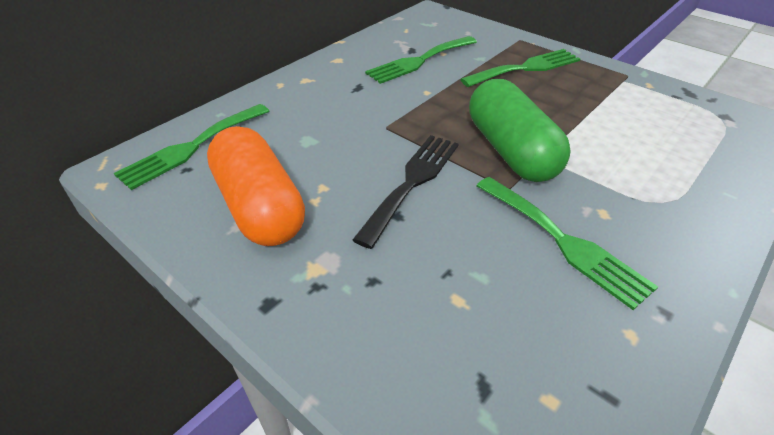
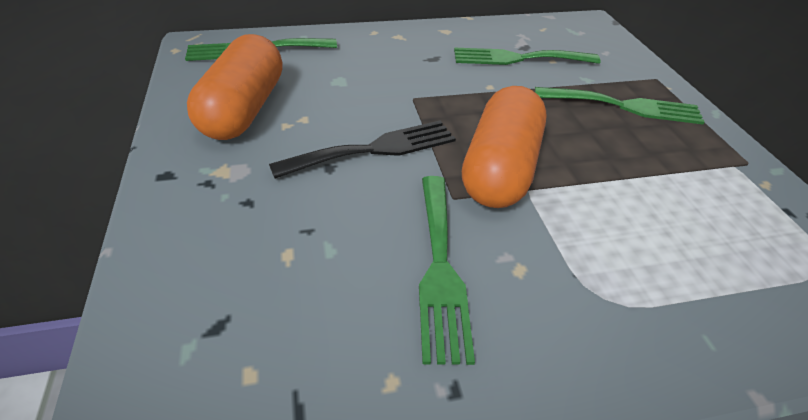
camera: 35 degrees right, 0 degrees up
(510, 151) = (500, 168): green capsule -> orange capsule

